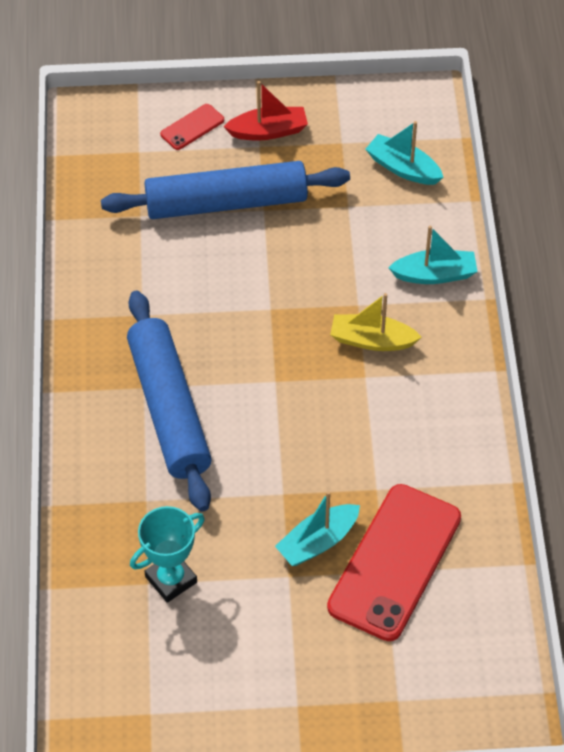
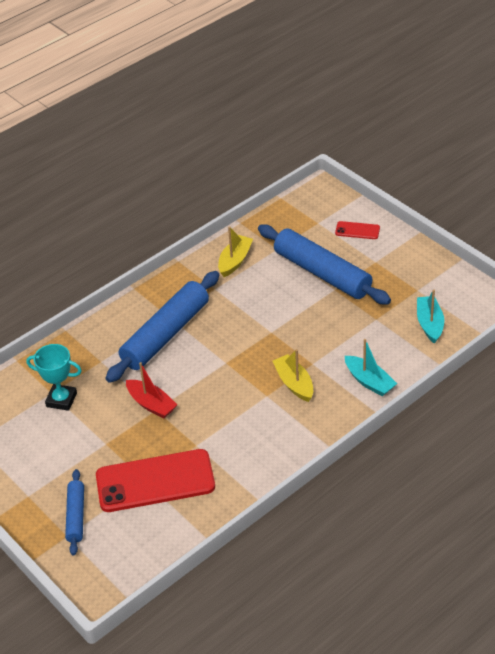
camera: 55 degrees right, 10 degrees down
(116, 266) = (235, 261): none -> yellow boat
(268, 131) = (390, 258): red boat -> red boat (151, 404)
(318, 542) = (138, 442): turquoise boat -> none
(375, 673) = (76, 516): none -> blue rolling pin

